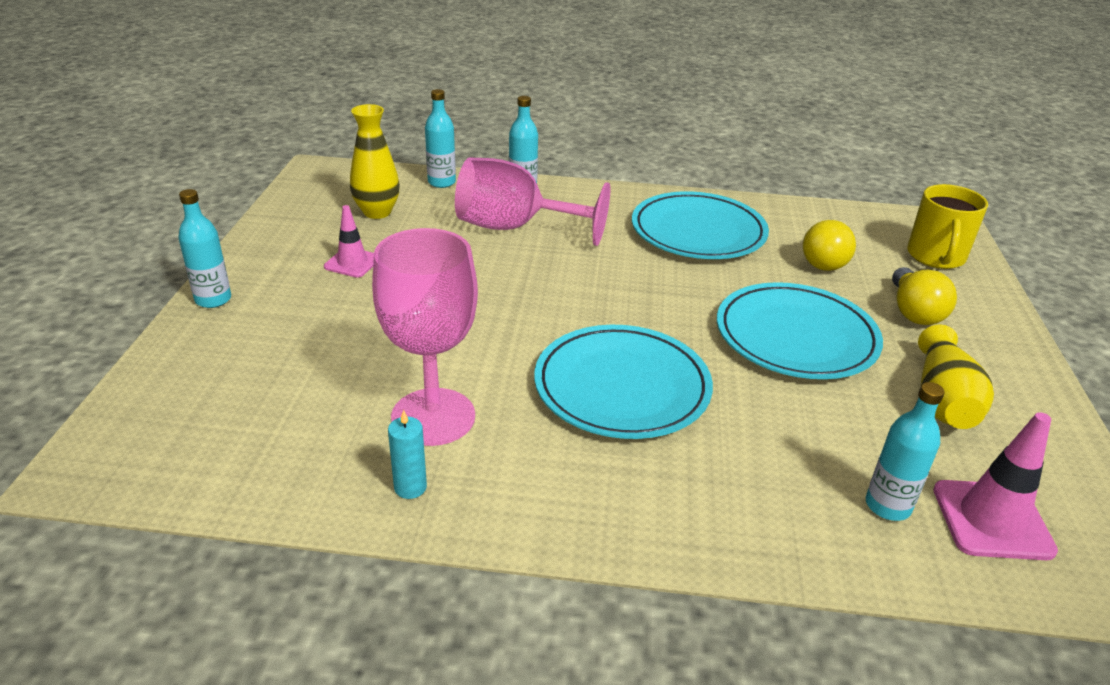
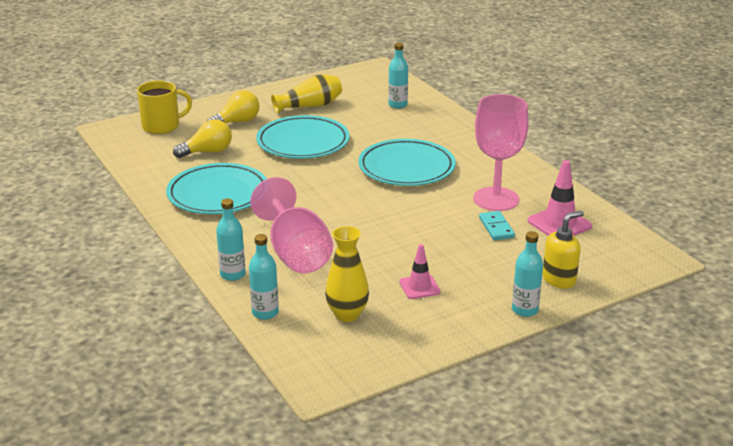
camera: 125 degrees left, 5 degrees down
(208, 353) = (559, 279): none -> yellow soap dispenser
(371, 373) = (496, 227): none -> turquoise domino
(410, 487) = (538, 186): turquoise candle -> none
(992, 520) = (377, 89): pink traffic cone -> pink traffic cone (559, 224)

